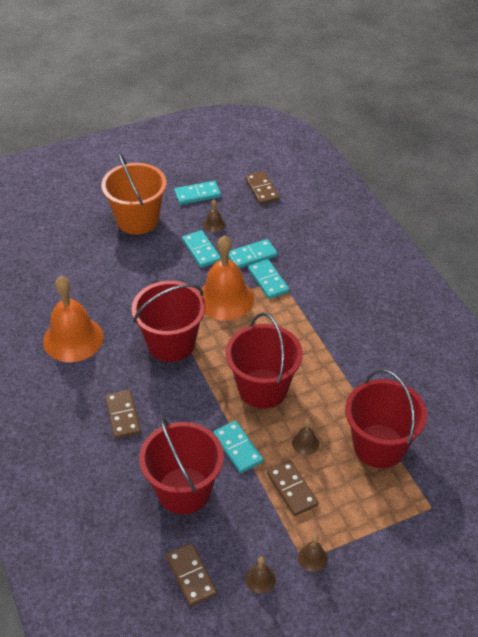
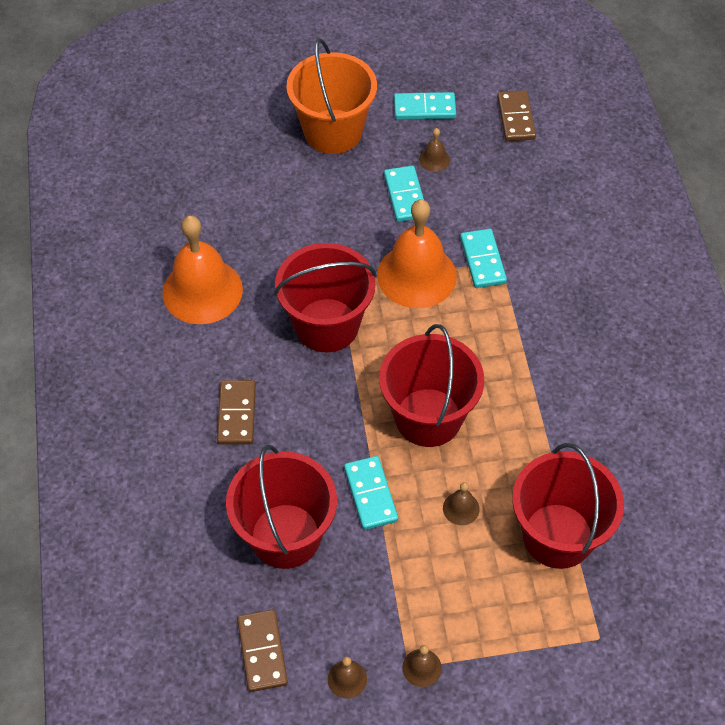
camera: 15 degrees right, 10 degrees up
(252, 256) = (471, 218): turquoise domino -> none
(292, 489) = (423, 568): brown domino -> none

